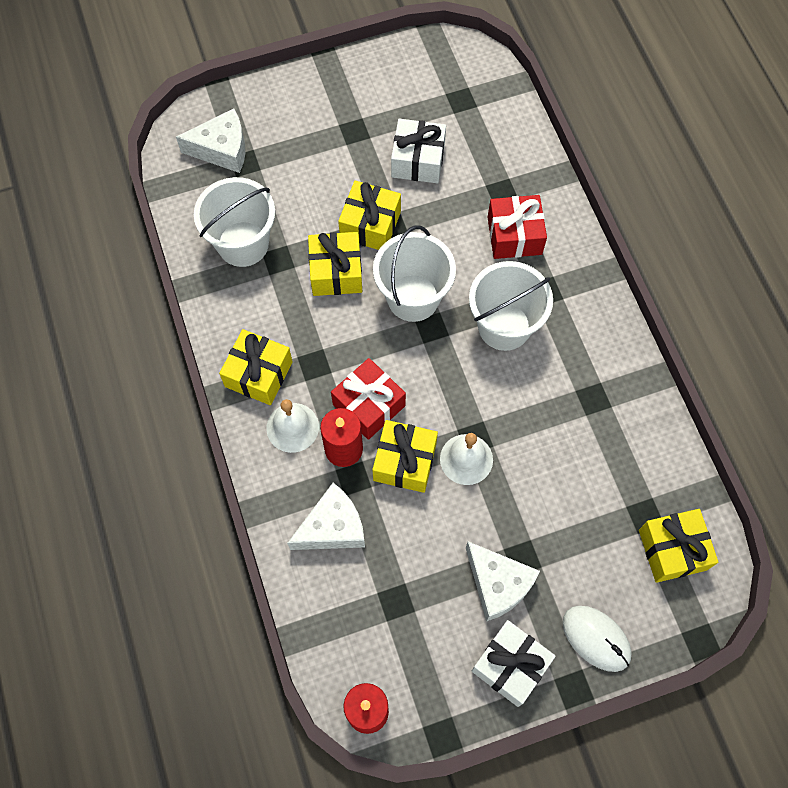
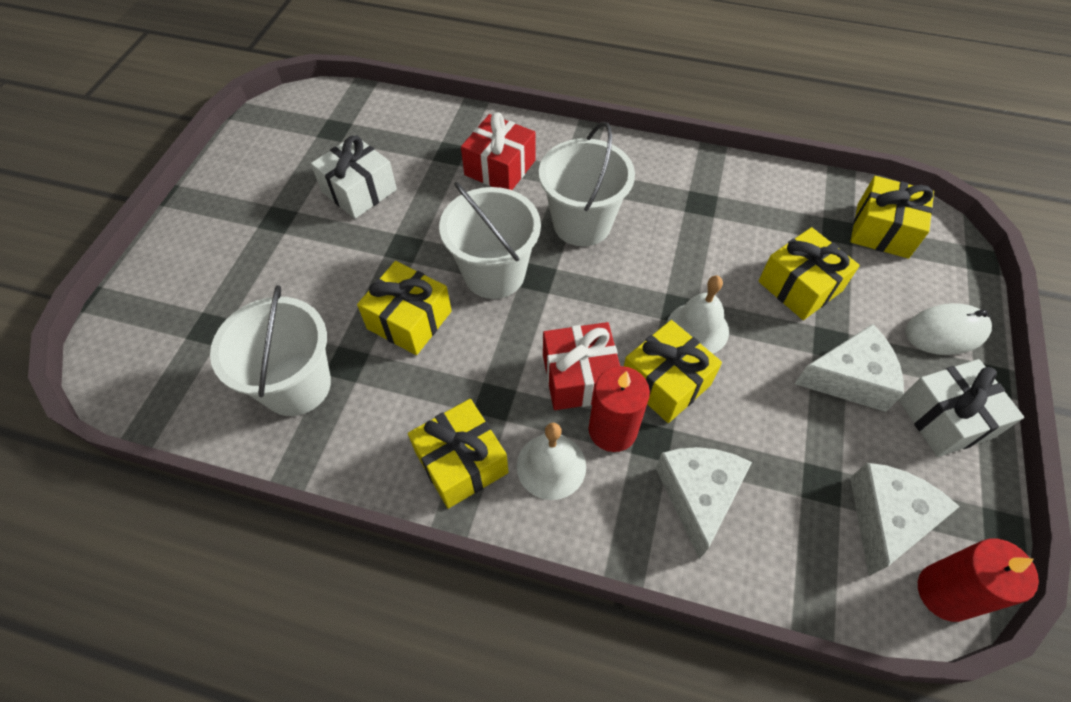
camera: 55 degrees left, 10 degrees down
(222, 149) = (170, 339): white cheese -> white cheese (886, 519)
(370, 225) = (387, 263): yellow gift -> yellow gift (800, 286)

